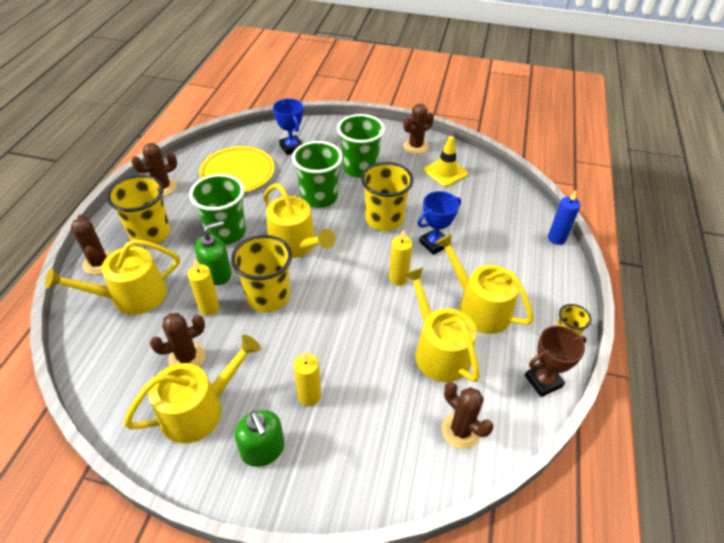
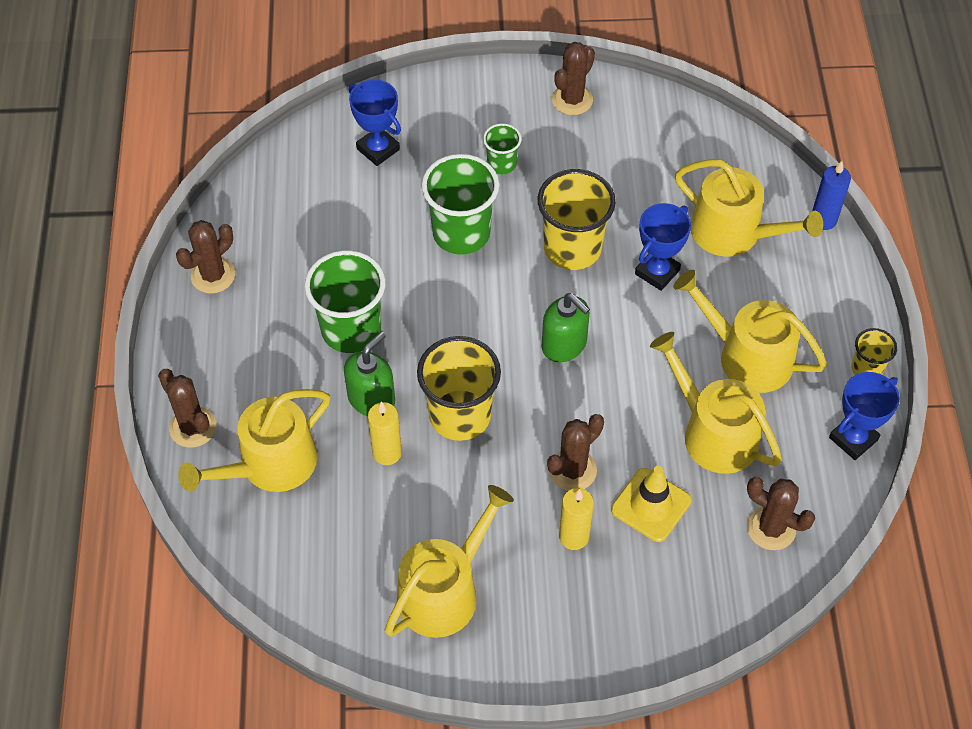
camera: 15 degrees left, 10 degrees up
(150, 233) = (240, 360): yellow cup -> none
(187, 357) = (394, 530): brown cactus -> brown cactus (572, 470)
(237, 173) = (316, 220): yellow plate -> none
(263, 450) = (546, 617): green soap dispenser -> green soap dispenser (564, 345)
(296, 244) = (462, 324): yellow watering can -> yellow watering can (733, 233)
(360, 168) = (501, 164): green cup -> green cup, size x0.52
(398, 278) = (626, 340): yellow candle -> none
(445, 172) = (633, 140): yellow traffic cone -> yellow traffic cone (651, 505)
(543, 381) = (853, 439): brown trophy -> blue trophy

